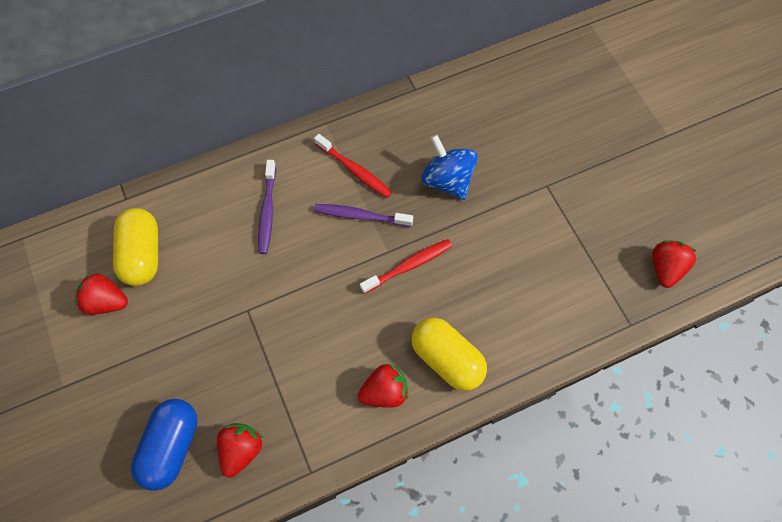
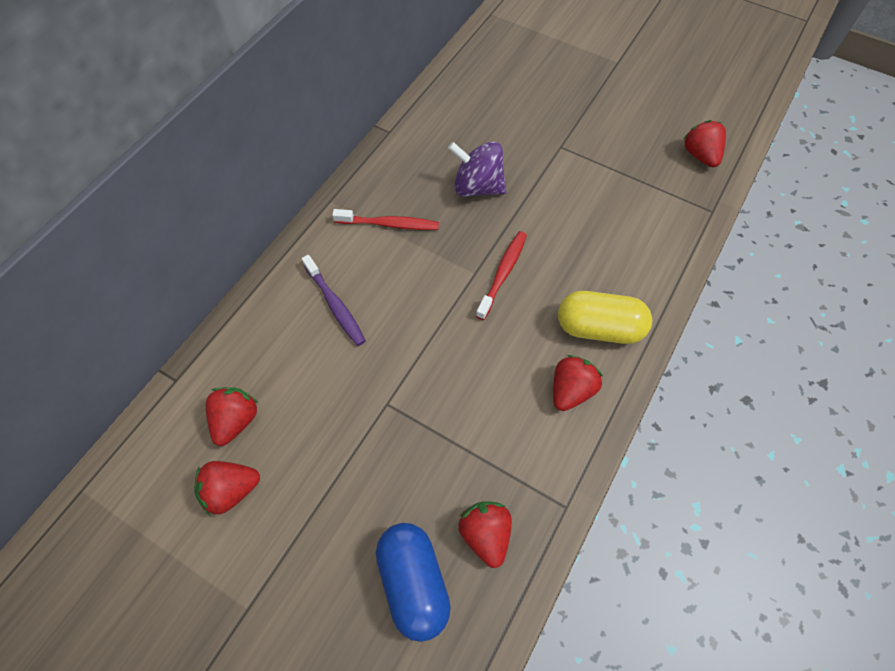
camera: 35 degrees left, 5 degrees down
(143, 254) = (236, 420): yellow capsule -> red strawberry
(360, 216) = (426, 258): purple toothbrush -> none
(447, 180) = (477, 187): blue spinning top -> purple spinning top

